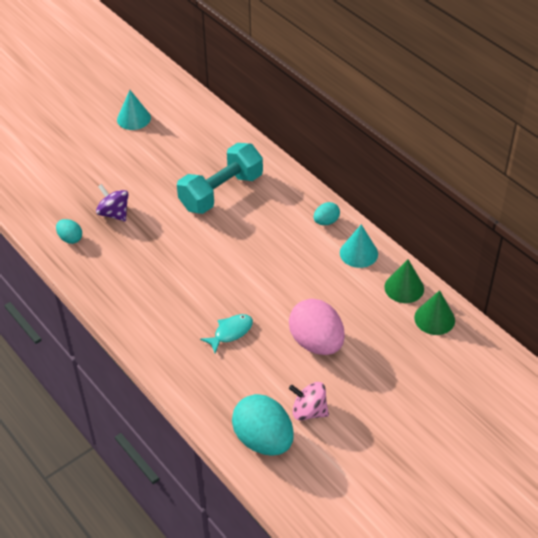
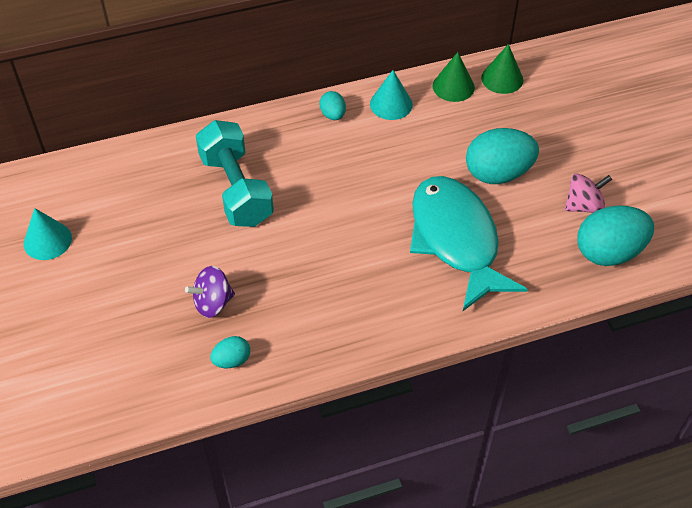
camera: 70 degrees left, 5 degrees up
(230, 332) = (456, 240): turquoise fish -> turquoise fish, size x2.46
(309, 411) = (583, 206): pink spinning top -> pink spinning top turned 150 degrees counterclockwise
(316, 342) = (498, 173): pink egg -> turquoise egg

